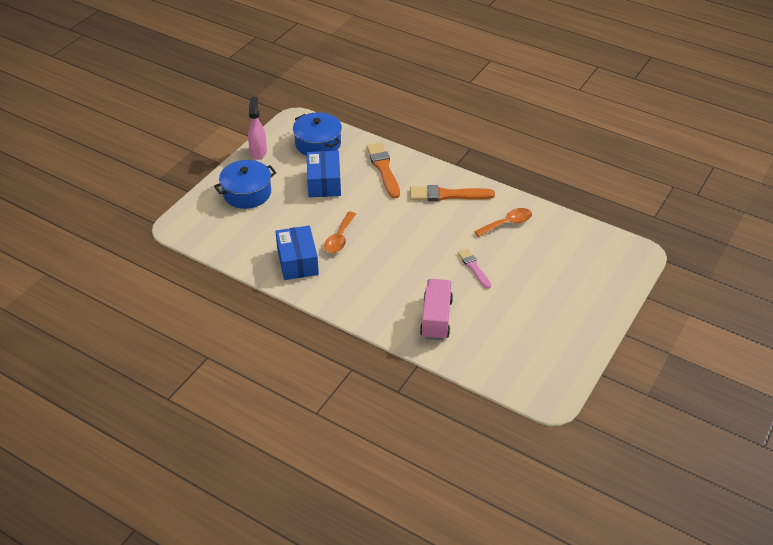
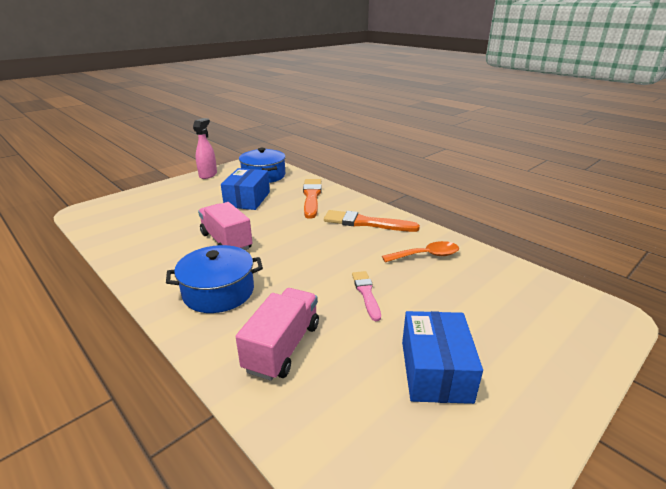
camera: 15 degrees right, 15 degrees down
(247, 193) = (171, 197): blue pot -> blue pot (218, 292)
(297, 261) = (164, 254): blue box -> blue box (435, 371)
(339, 238) = (226, 241): orange spoon -> pink truck

